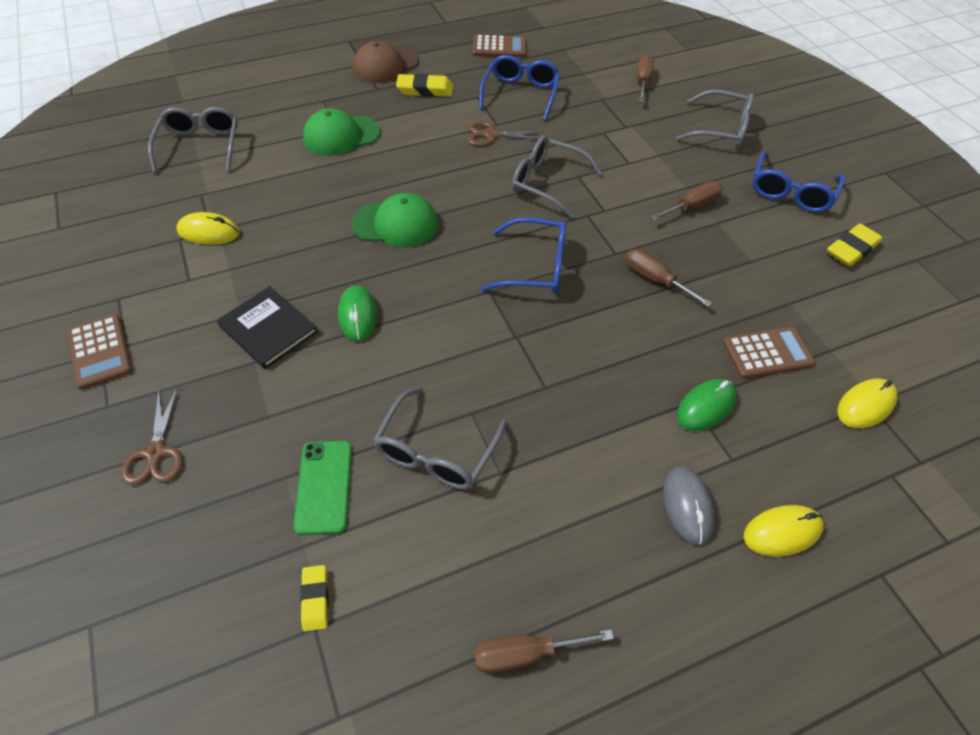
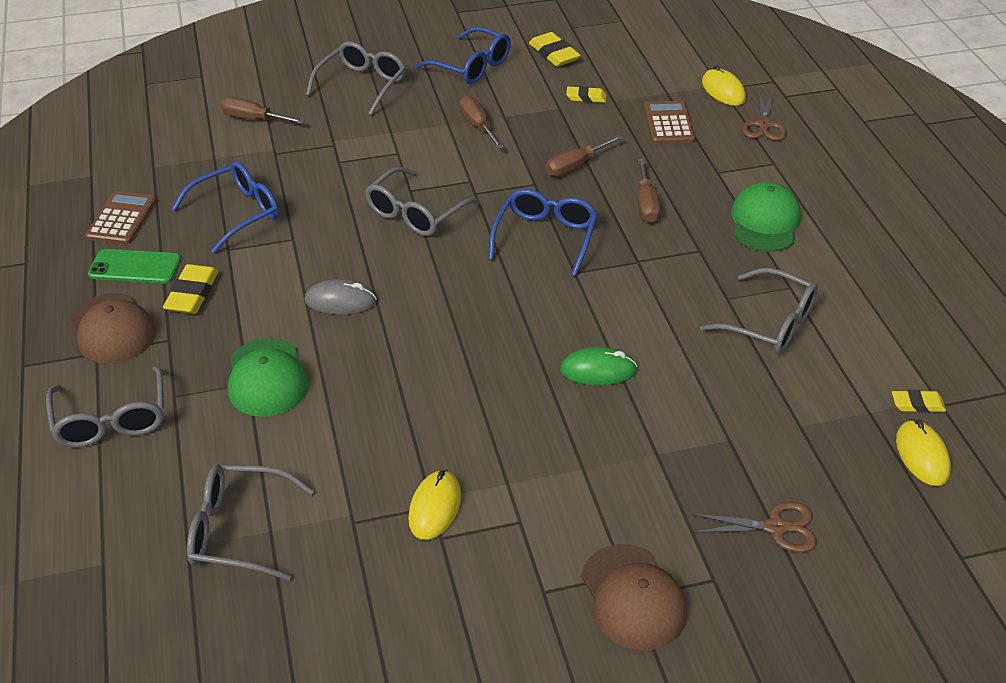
camera: 80 degrees left, 10 degrees down
(100, 352) = (633, 597): brown calculator -> brown cap
(268, 329) = (611, 443): black book -> none
(300, 81) = (111, 420): none -> grey glasses
(324, 486) = (809, 398): green phone -> green phone (135, 267)
(395, 224) = (457, 335): green cap -> green cap (765, 222)
(491, 135) = (314, 245): brown scissors -> brown scissors (764, 125)
(520, 94) = (237, 213): blue glasses -> blue glasses turned 120 degrees clockwise
(525, 653) = (944, 290): brown screwdriver -> brown screwdriver (646, 204)
(687, 506) = (816, 193): grey mouse -> grey mouse (340, 301)
(706, 406) = (723, 166): green mouse -> none
(782, 280) = (586, 97): none -> yellow eraser
(782, 532) = (835, 154): yellow mouse -> yellow mouse (922, 455)

